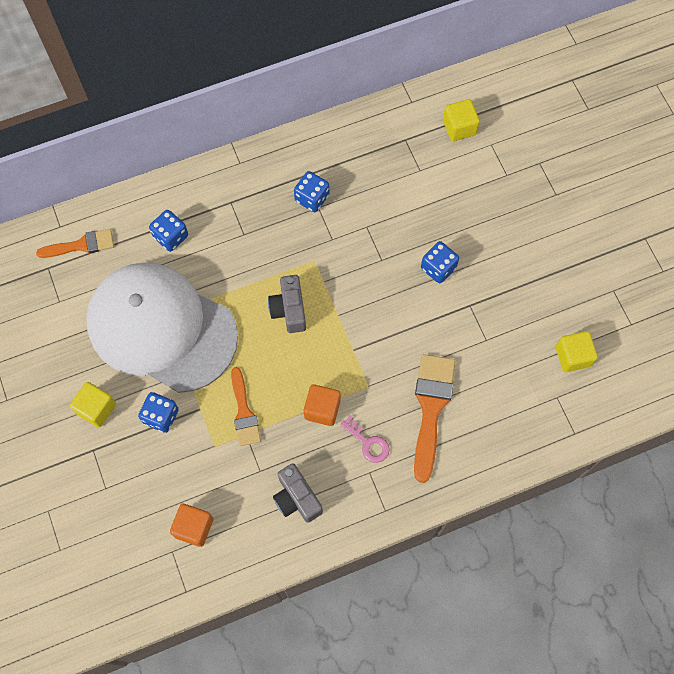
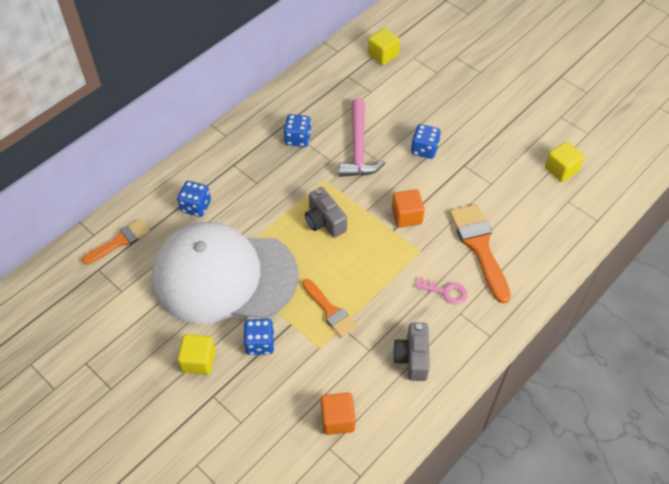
camera: 25 degrees left, 15 degrees down
(296, 498) = (412, 358): grey camera -> grey camera turned 60 degrees clockwise
(322, 409) = (394, 282): orange cube -> orange cube (406, 216)
(369, 236) = (358, 148): none -> pink hammer

